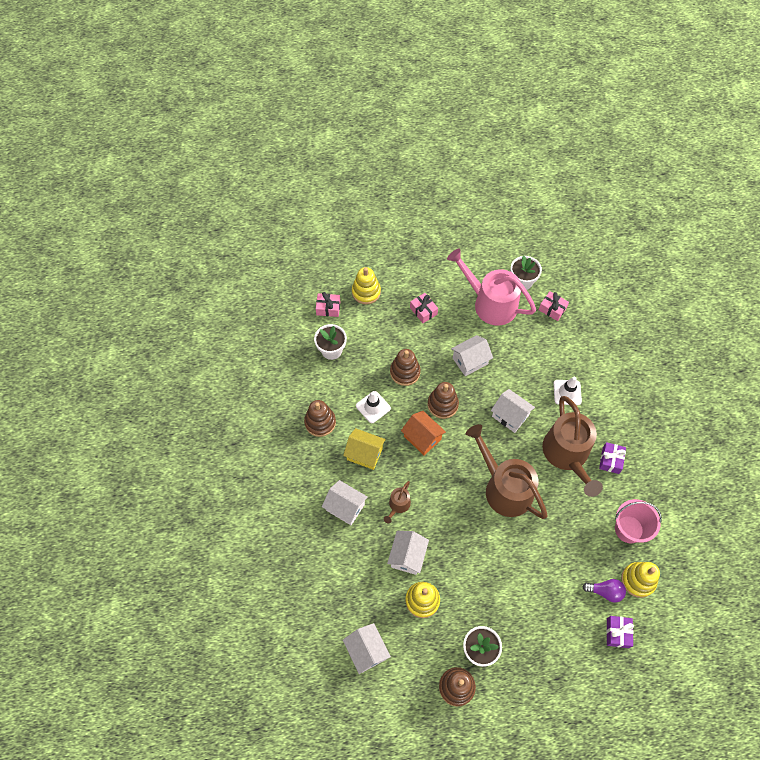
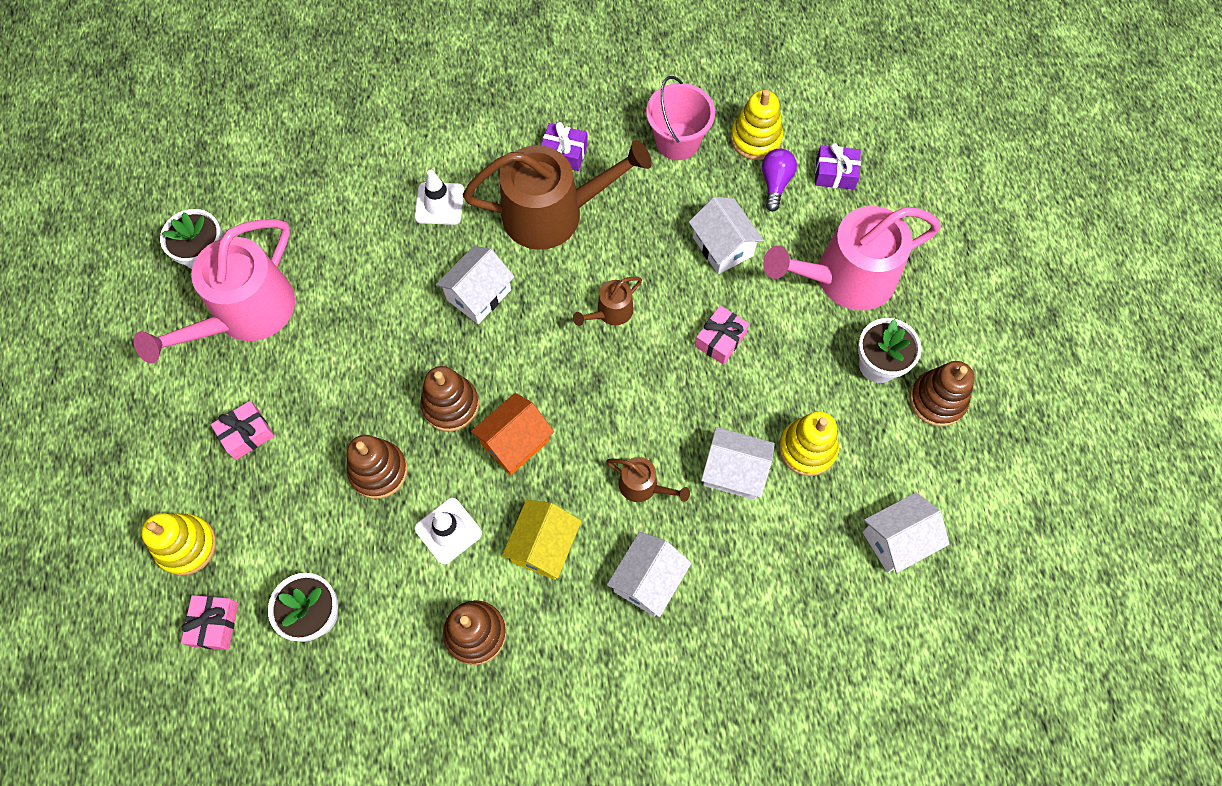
camera: 90 degrees left, 5 degrees up
(470, 361) = (365, 354): white house -> white house (722, 246)
(504, 488) = (611, 312): brown watering can -> brown watering can, size x0.45
(539, 634) = (846, 278): none -> pink watering can
(552, 309) = (272, 212): pink gift -> pink gift (720, 339)

